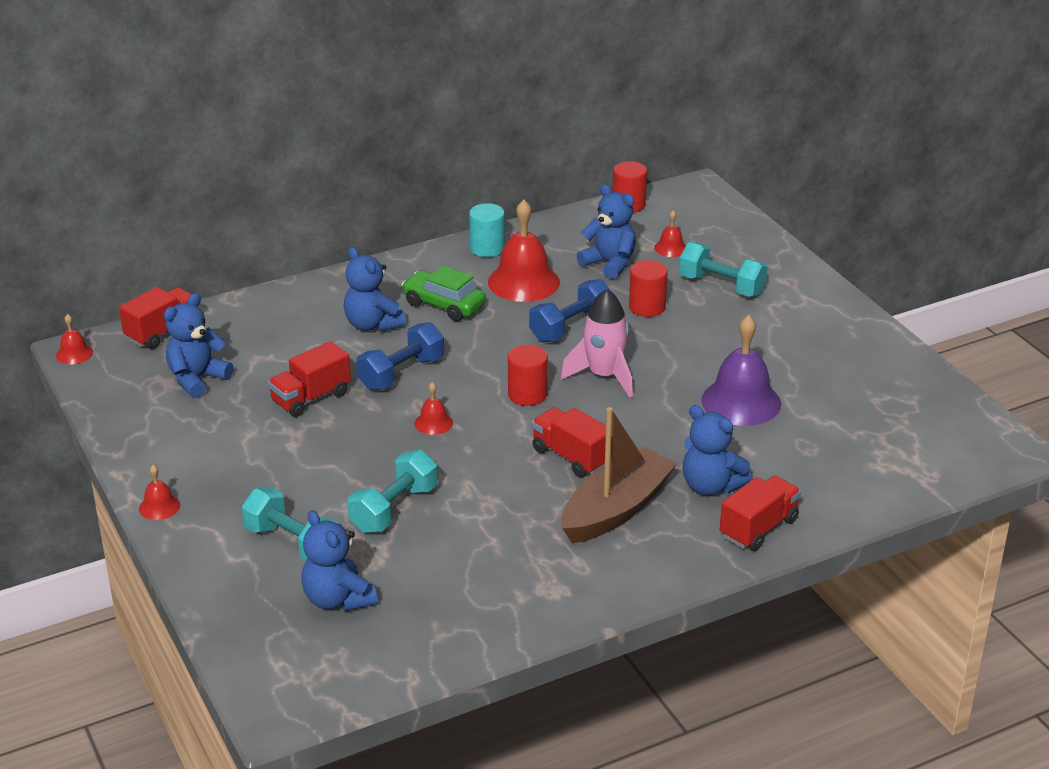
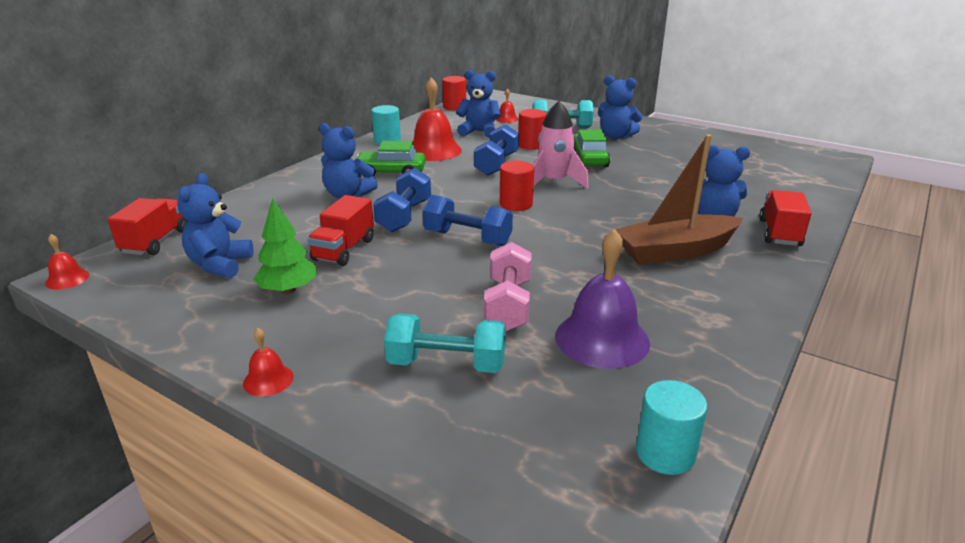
camera: 30 degrees left, 5 degrees down
(232, 427) = (288, 290): none -> green tree
(338, 599) = (547, 398): blue teddy bear -> blue teddy bear (616, 136)
(374, 669) = (665, 453): none -> turquoise cylinder
(394, 509) = (508, 305): turquoise dumbbell -> pink dumbbell
(433, 423) = (467, 238): red bell -> blue dumbbell
(571, 457) = (597, 230): red truck -> none
(616, 509) = (675, 251): brown boat -> brown boat turned 120 degrees counterclockwise
(687, 353) = (589, 159): none -> green car
(741, 402) = (658, 173): purple bell -> purple bell (602, 339)

